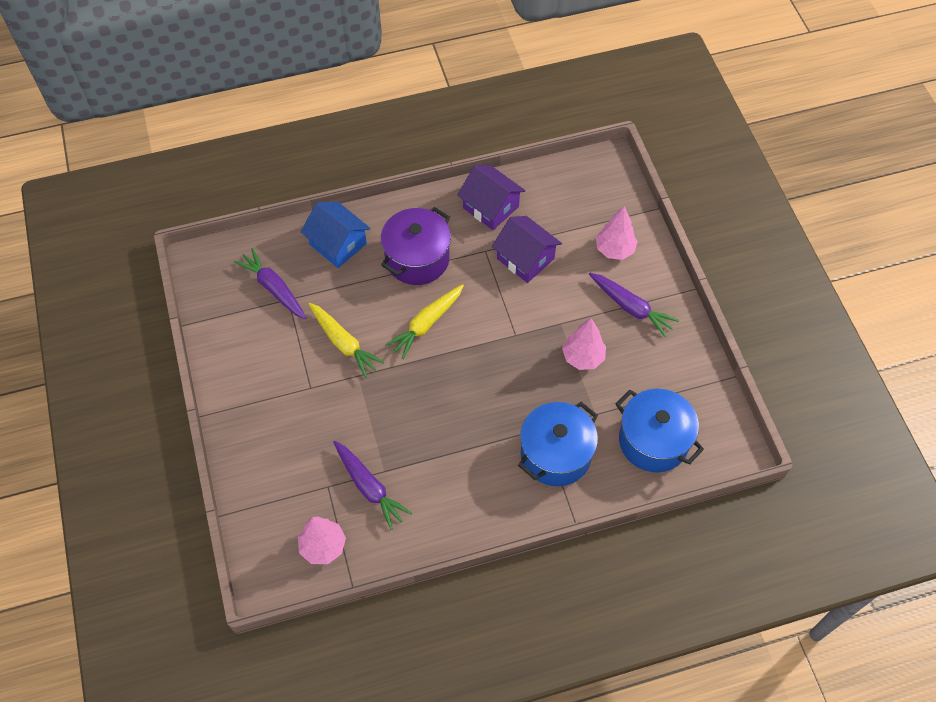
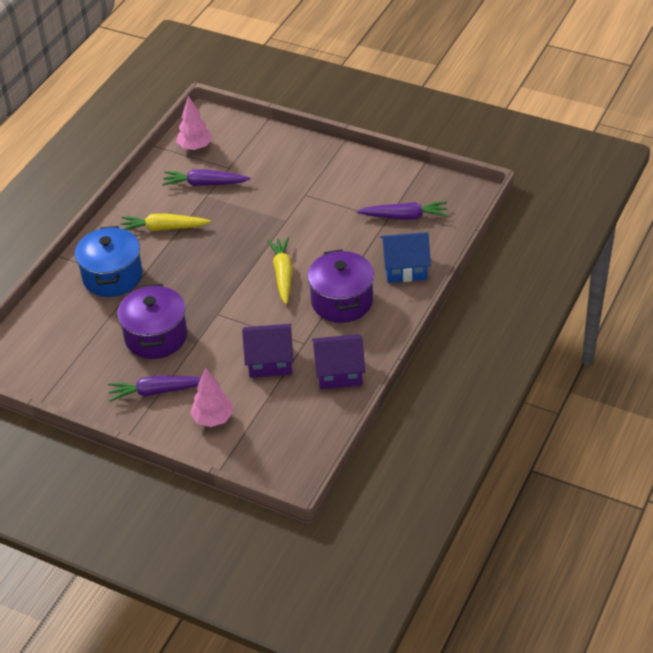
camera: 135 degrees right, 15 degrees down
(343, 343) = (319, 226): yellow carrot -> yellow carrot (164, 228)
(583, 357) = (156, 337): pink tree -> purple pot
(653, 441) = (56, 329): blue pot -> none

